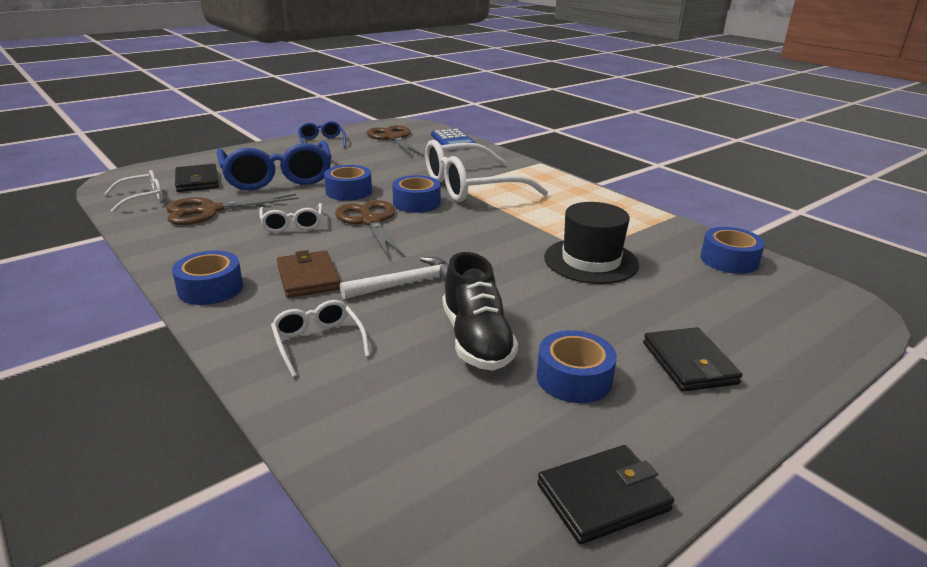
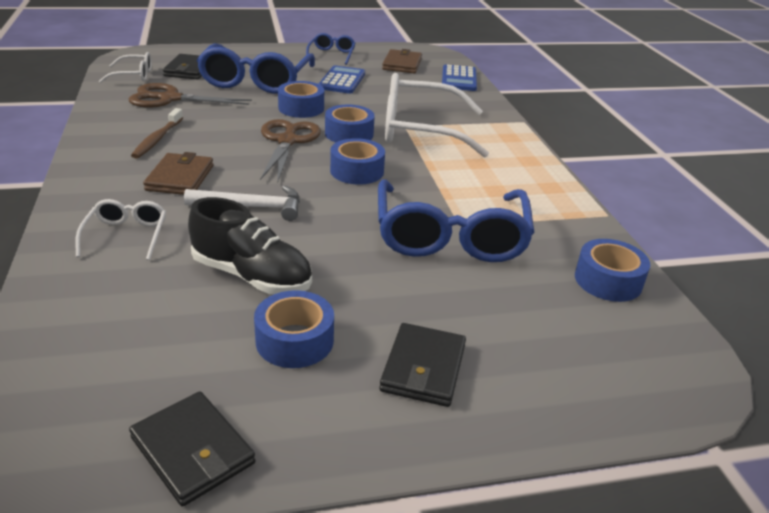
camera: 25 degrees right, 5 degrees up
(210, 288) = (99, 166): blue tape -> blue tape (357, 171)
(242, 249) = (158, 139): none -> brown toothbrush
(292, 224) = (220, 127): white glasses -> none
(357, 161) = (342, 81): none -> blue calculator
(393, 138) = (402, 64): brown scissors -> brown wallet
(476, 340) = (252, 276): black shoe -> black shoe turned 75 degrees counterclockwise
(591, 261) = (450, 236): black hat -> blue glasses
(603, 497) = (192, 451): black wallet -> black wallet turned 45 degrees clockwise

